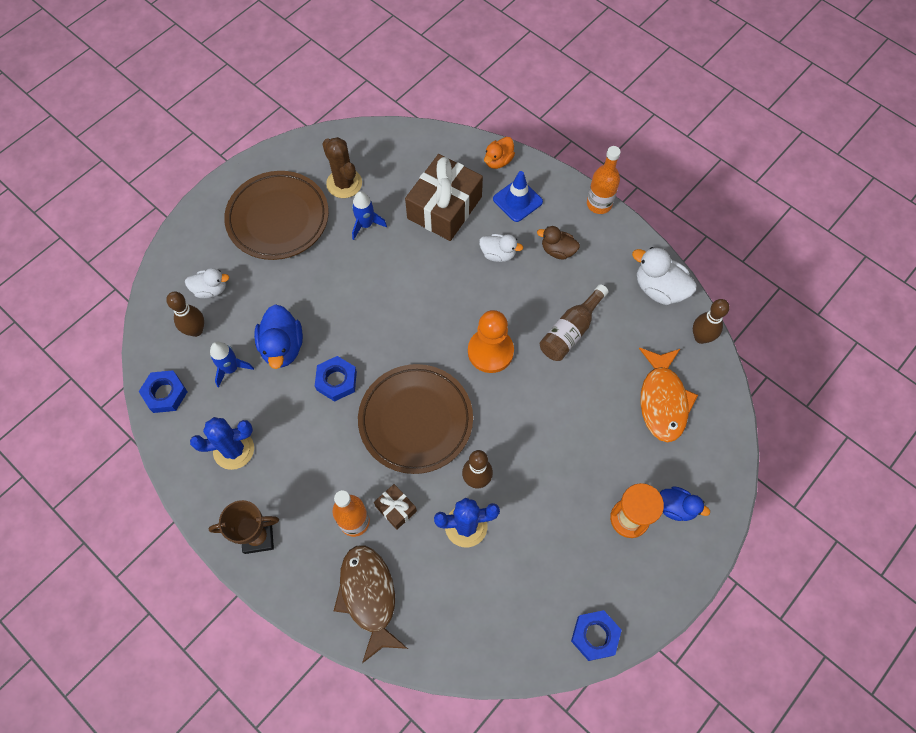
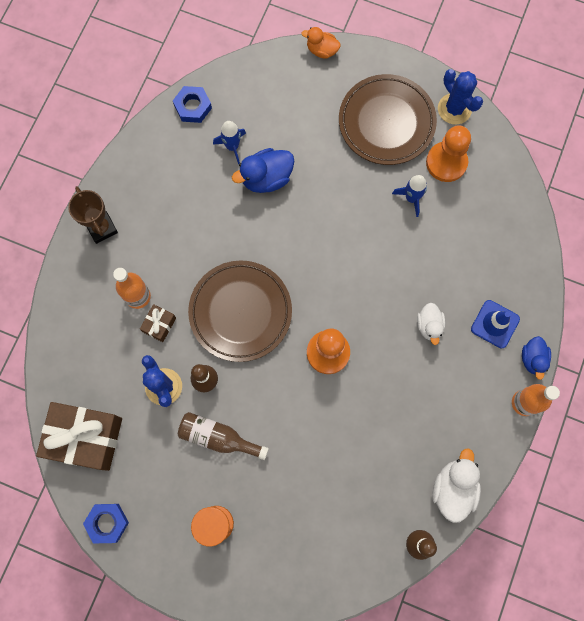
camera: 70 degrees right, 10 degrees up
(196, 330) = (255, 104): brown bowling pin -> none
(210, 289) = (296, 99): white duck -> none
(233, 450) = (165, 179): blue cactus -> blue cactus (454, 109)
(336, 380) = (252, 234): blue nut -> none
(344, 183) = (446, 162): brown cactus -> orange pawn
(369, 597) = (82, 331): brown fish -> none
(444, 207) = (458, 260): brown gift -> brown gift (85, 438)
(498, 161) = (532, 291): orange duck -> orange duck (322, 50)
(557, 250) = (455, 379): brown duck -> none
(570, 331) = (375, 417): brown bottle -> brown bottle (218, 437)
(663, 400) = (338, 523): orange fish -> none
(676, 507) = (240, 563): blue duck -> blue duck (532, 359)

